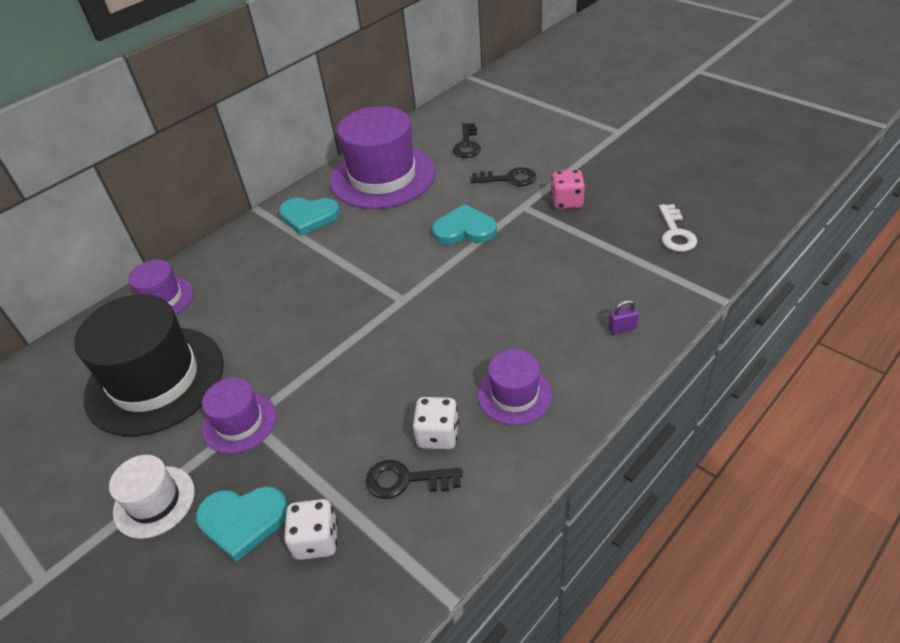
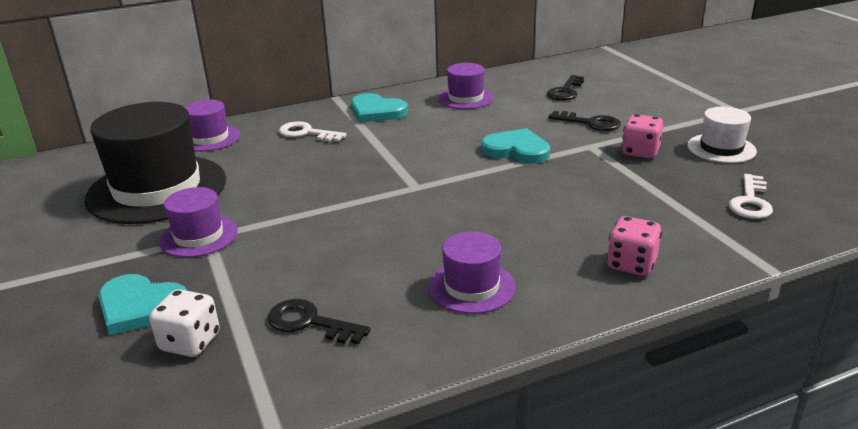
camera: 20 degrees right, 15 degrees down
(154, 501) = (83, 270): white hat -> white hat (721, 148)
(258, 264) = (306, 133): none -> white key
(382, 177) = (465, 98): purple hat -> purple hat, size x0.51
(438, 435) = (369, 297): white dice -> none
(622, 328) = (631, 264): purple padlock -> pink dice

